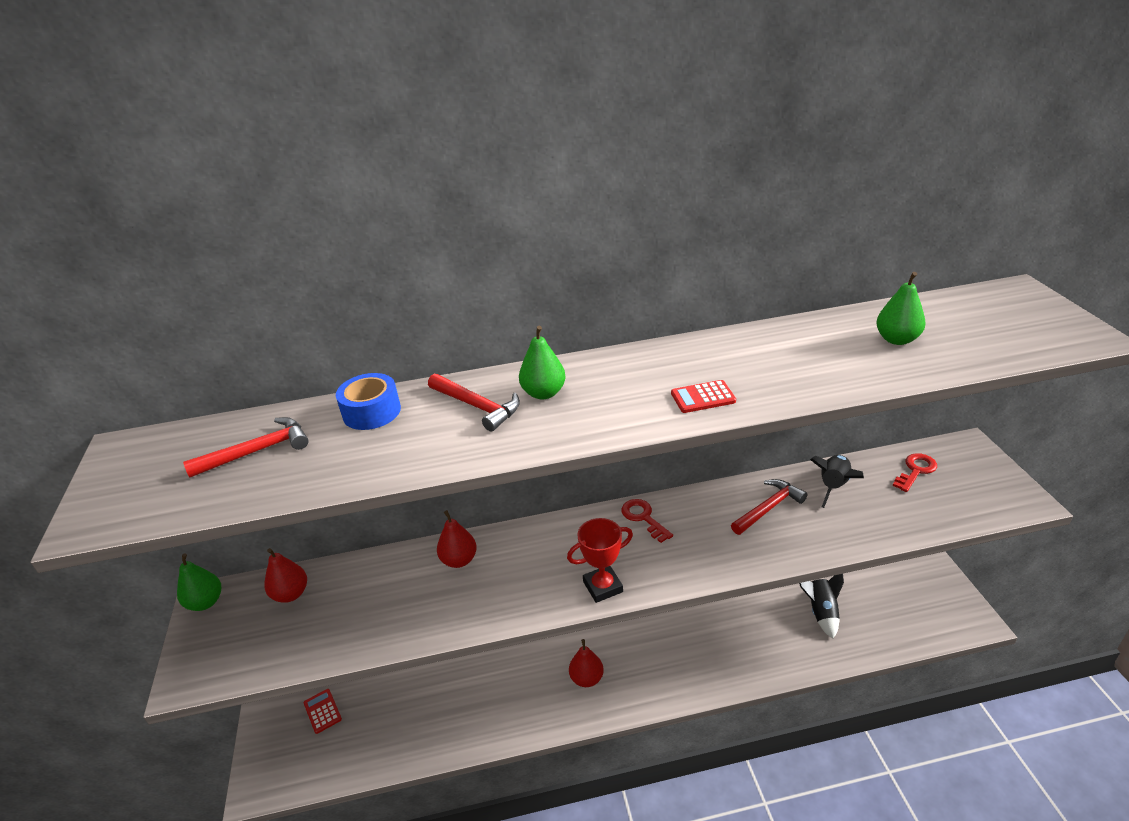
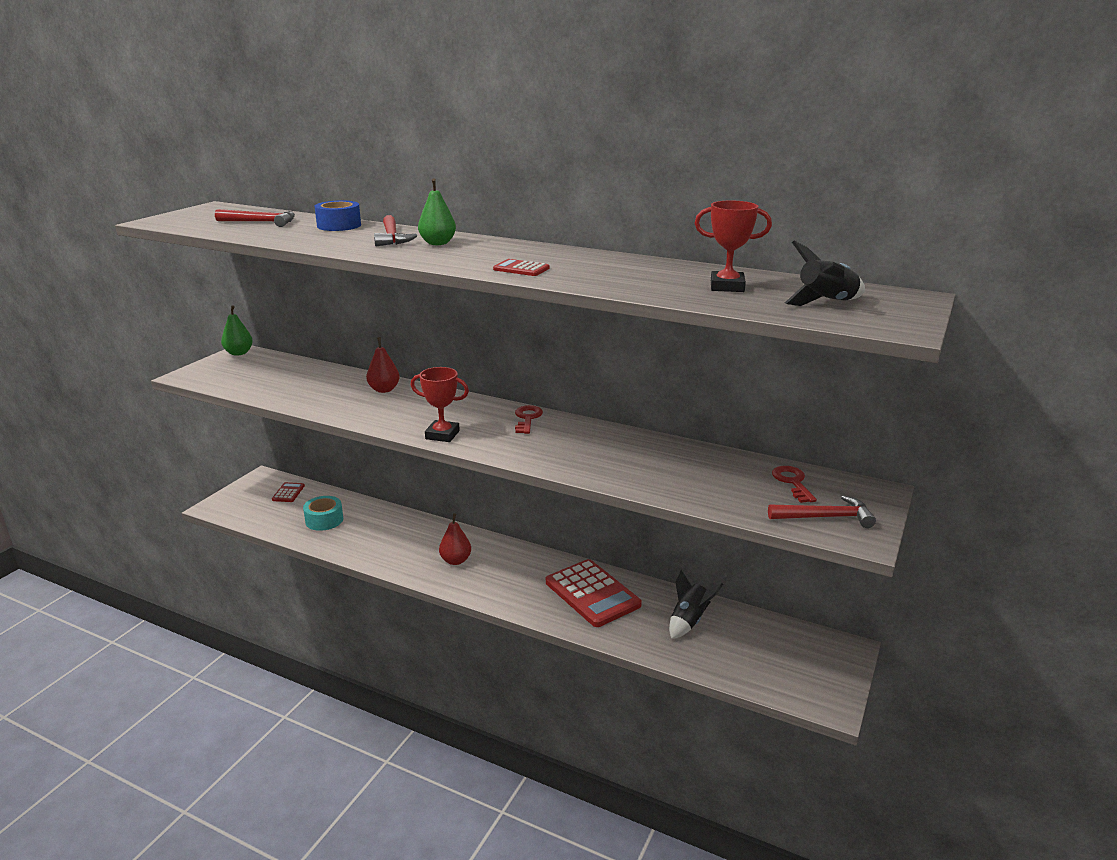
camera: 35 degrees right, 10 degrees down
(291, 594) = (280, 366): red pear -> none
(405, 719) = (324, 520): none -> turquoise tape
(730, 635) = (592, 594): none -> red calculator
(768, 508) = (625, 450): red hammer -> red hammer (825, 517)
(833, 486) = (700, 461): black rocket -> black rocket (826, 303)
(896, 339) = (727, 286): green pear -> red trophy
(915, 471) = (792, 482): red key -> red key turned 90 degrees counterclockwise

